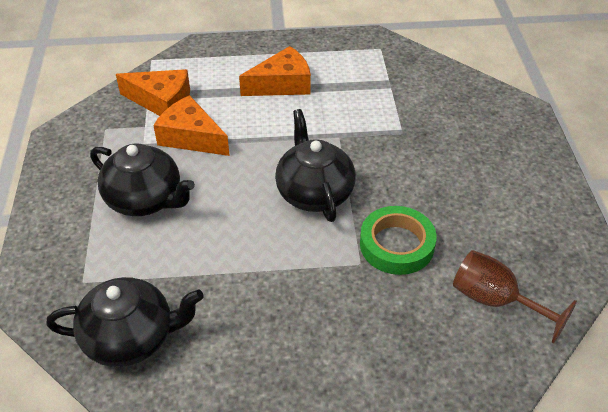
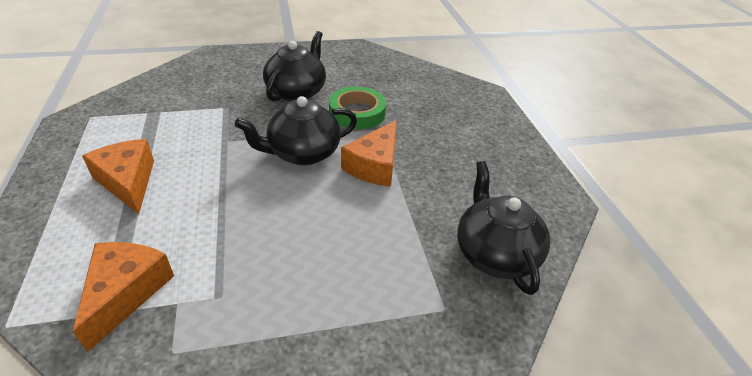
camera: 100 degrees left, 5 degrees down
(145, 199) = (316, 276): black teapot -> black teapot (297, 92)
(191, 137) = (210, 250): orange cheese -> orange cheese (375, 165)
(495, 301) = (397, 78): brown goblet -> none

